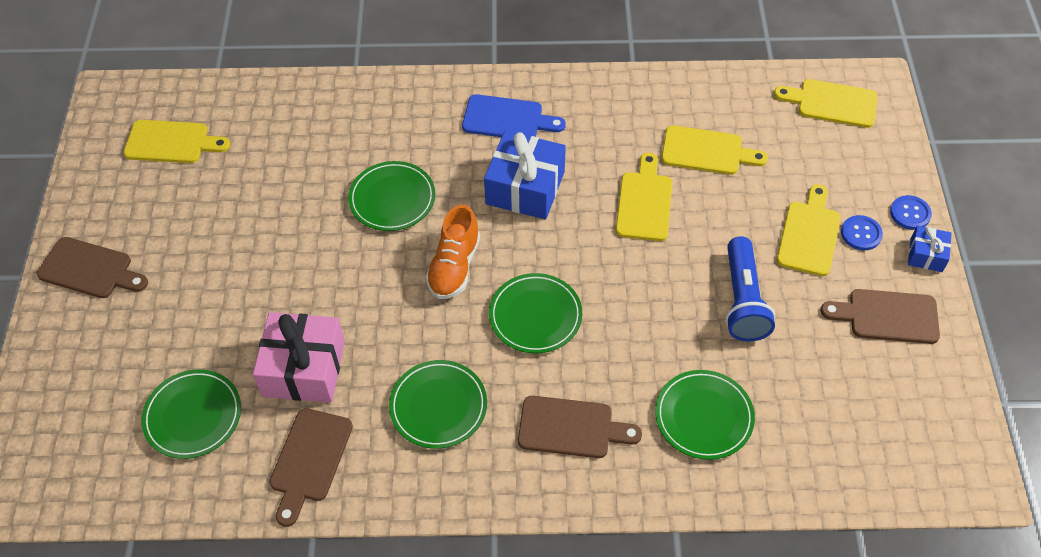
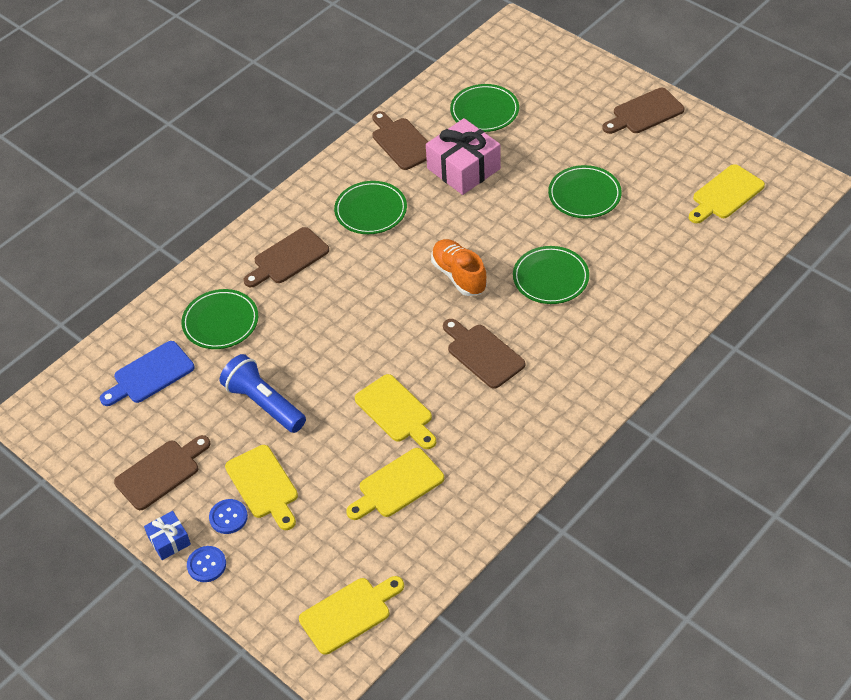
camera: 135 degrees right, 5 degrees down
(507, 119) = (558, 387): blue cutting board -> blue cutting board (150, 375)
(525, 188) = (483, 354): blue gift -> brown cutting board
(535, 315) = (377, 291): green plate -> green plate (584, 195)

